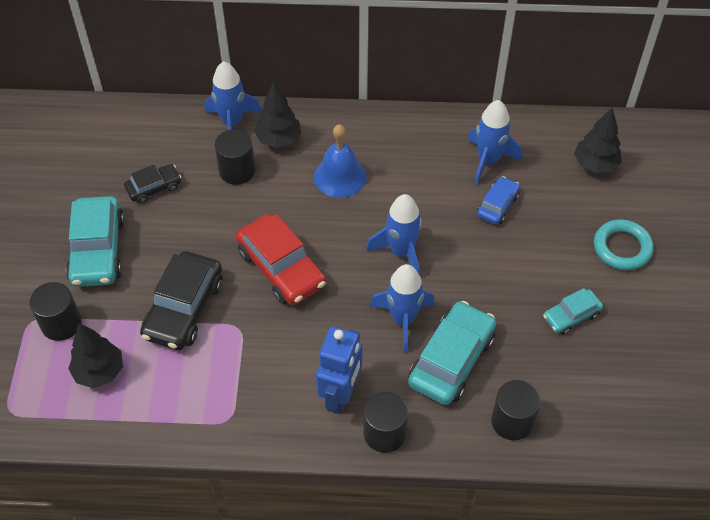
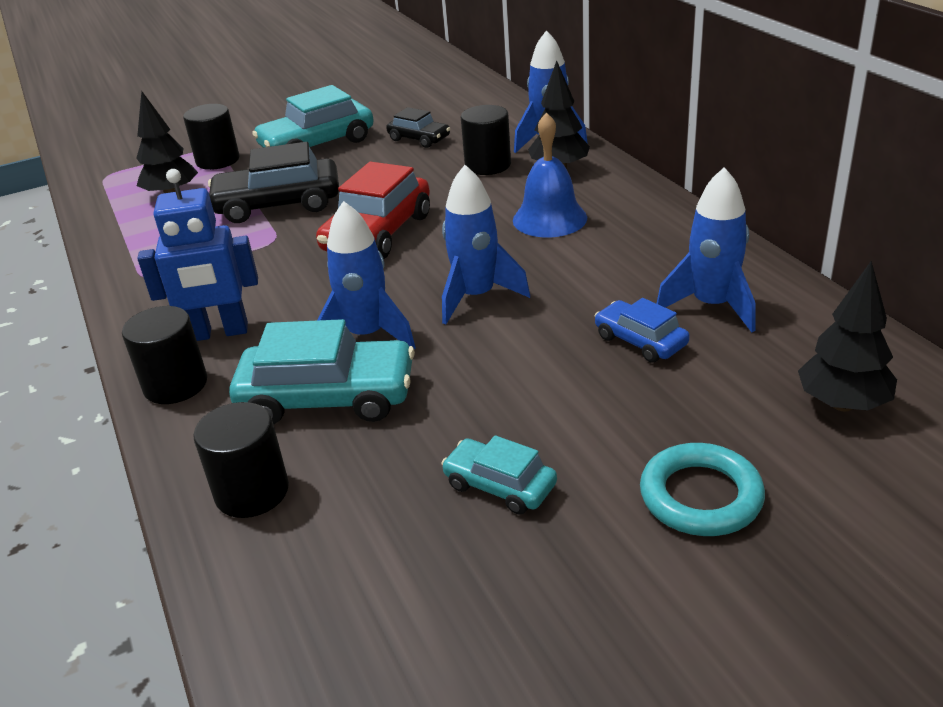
camera: 65 degrees right, 20 degrees down
(497, 205) = (640, 341): blue car -> blue car turned 135 degrees counterclockwise

